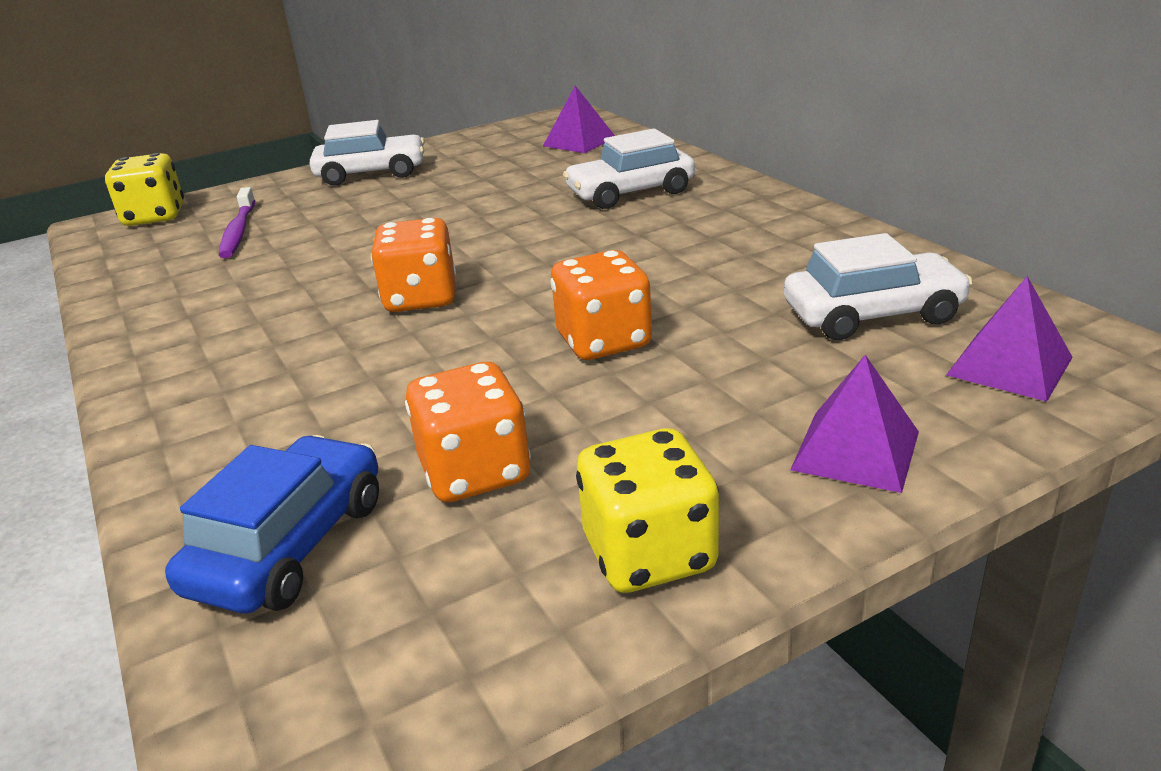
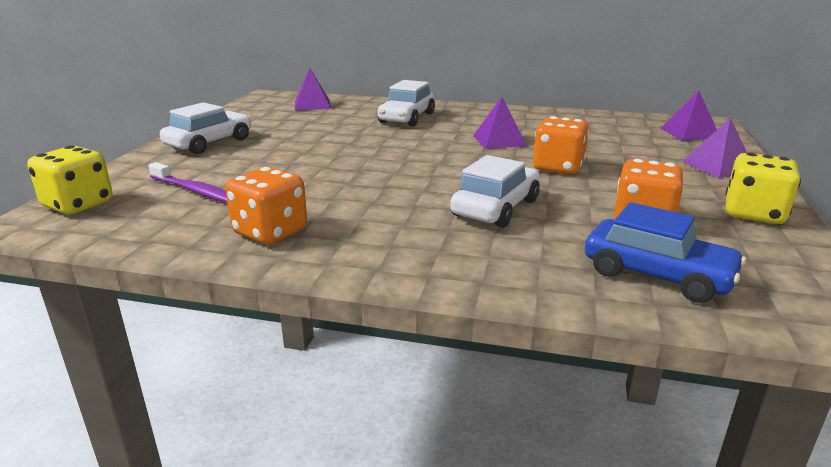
camera: 50 degrees left, 5 degrees down
(289, 545) = (657, 275): blue car -> blue car turned 150 degrees clockwise
(421, 298) = (428, 181): orange dice -> orange dice (270, 232)
(648, 267) = (499, 140): none -> purple pyramid
(872, 314) = (618, 131): white car -> white car (495, 208)

